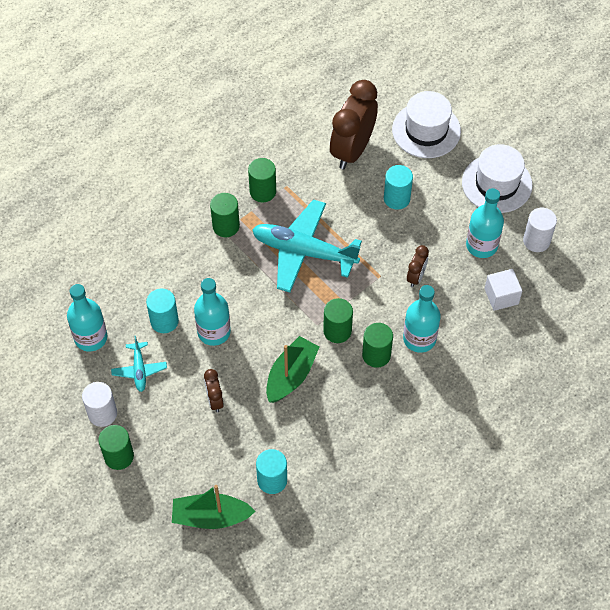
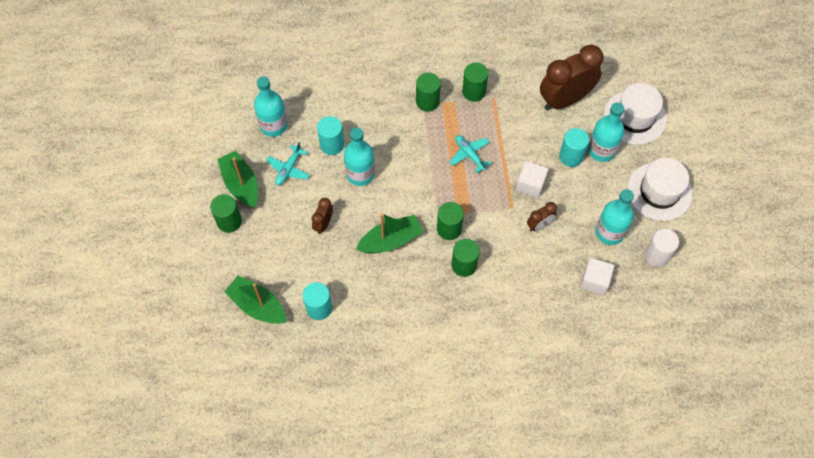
camera: 35 degrees right, 5 degrees up
(102, 413) = (241, 184): white cylinder -> green boat
(303, 252) = (469, 154): turquoise plane -> turquoise plane, size x0.48
(380, 246) = (530, 185): none -> white cube
(419, 339) = (506, 273): turquoise bottle -> turquoise bottle (601, 150)

